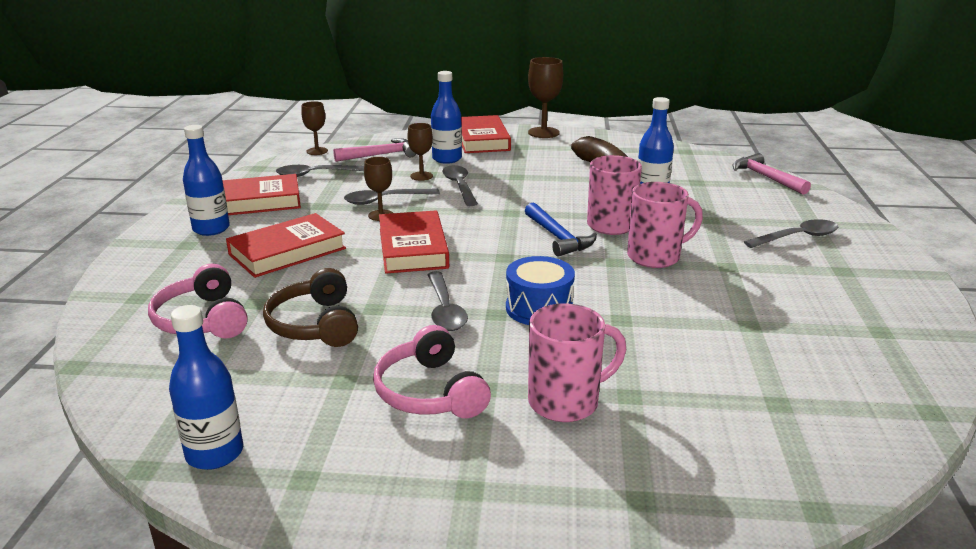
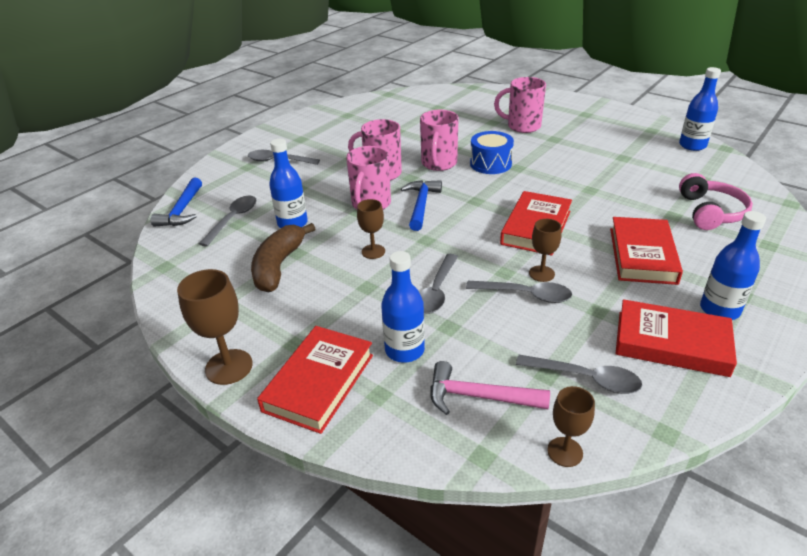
camera: 145 degrees left, 10 degrees up
(287, 251) = (642, 255): red book -> red book turned 75 degrees counterclockwise
(315, 324) = (632, 189): brown headphones -> none
(421, 176) = (461, 324): brown goblet -> brown goblet (373, 251)
(429, 392) = (582, 143): pink headphones -> none
(445, 309) = (546, 177): grey spoon -> grey spoon (233, 220)
(606, 288) = (439, 164): none -> pink mug
(766, 177) = (182, 210): pink hammer -> blue hammer

